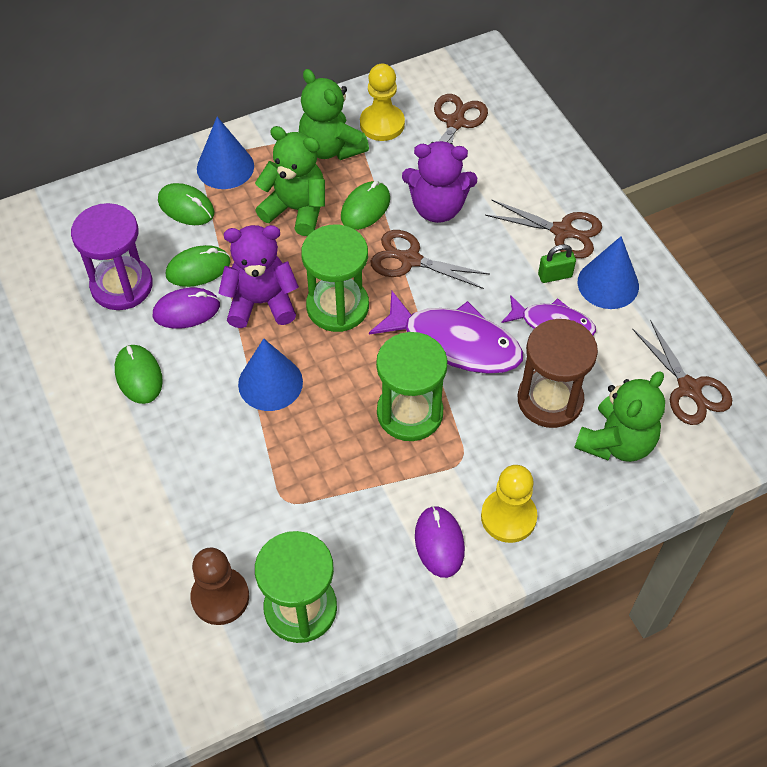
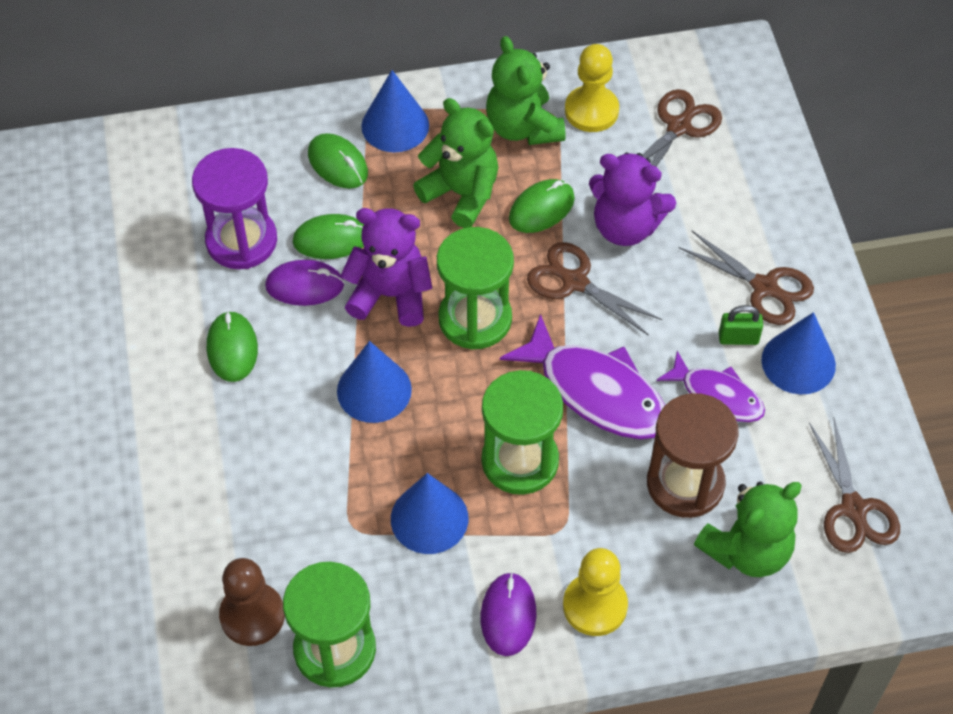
camera: 15 degrees right, 0 degrees up
(348, 478) = (429, 518): none -> blue cone

